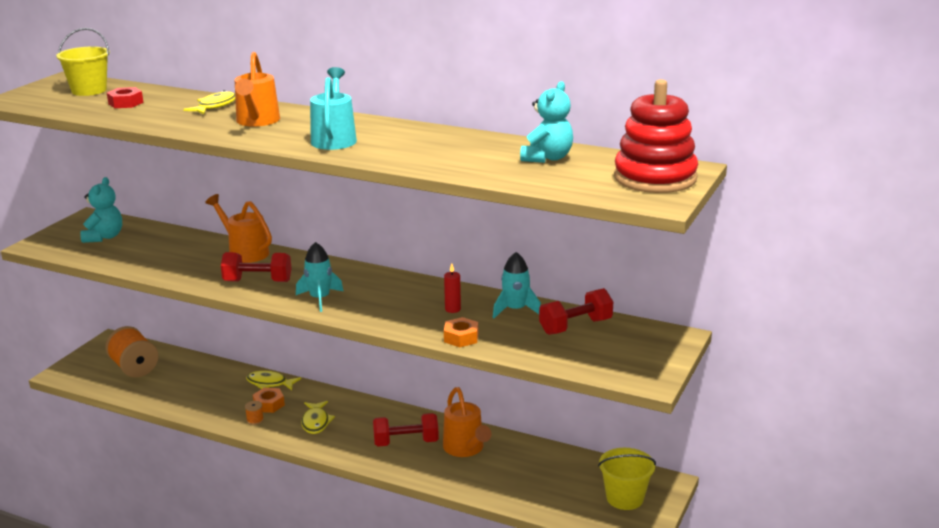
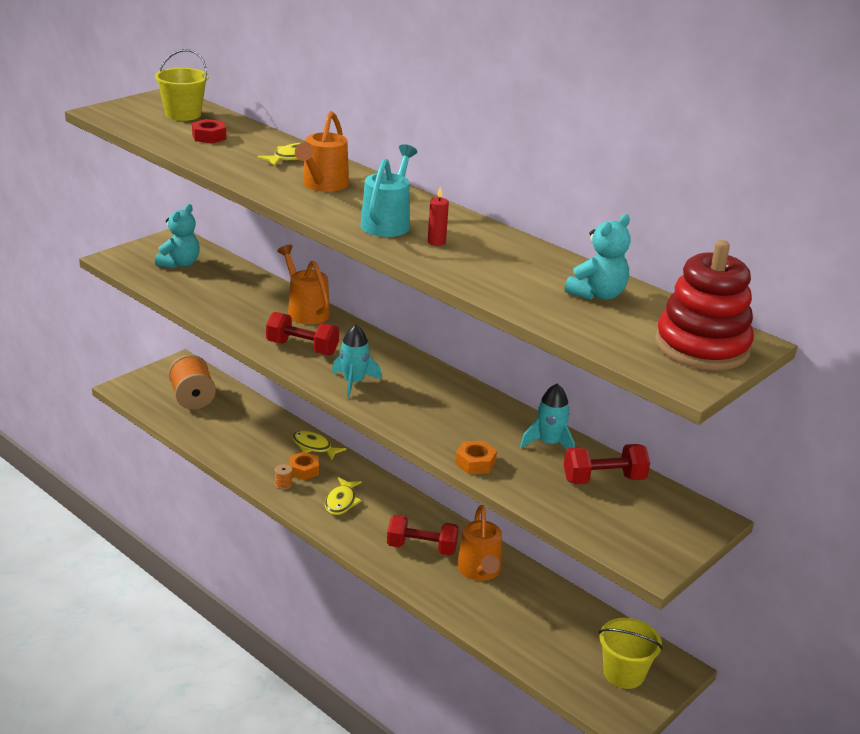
camera: 15 degrees right, 5 degrees up
(452, 309) = (483, 427): red candle -> red candle (436, 242)

